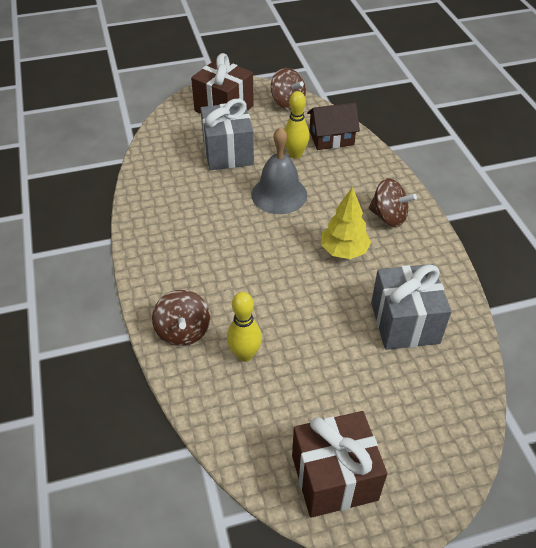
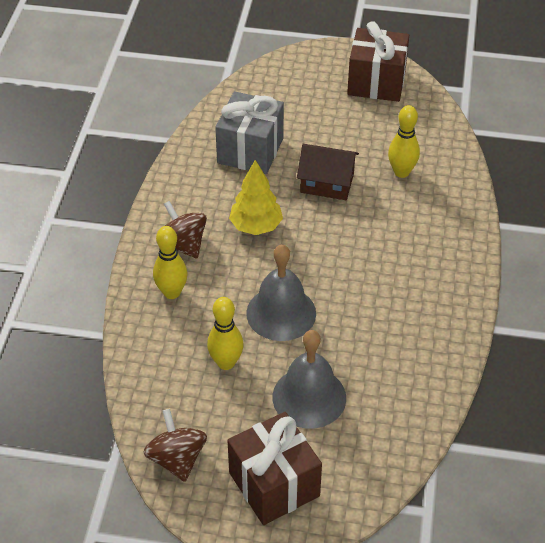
camera: 155 degrees left, 0 degrees up
(183, 331) = (448, 207): brown spinning top -> none
(228, 153) = (309, 397): grey gift -> grey bell
(331, 138) = (163, 371): brown house -> brown house (327, 183)
(366, 182) = (172, 292): none -> yellow bowling pin

